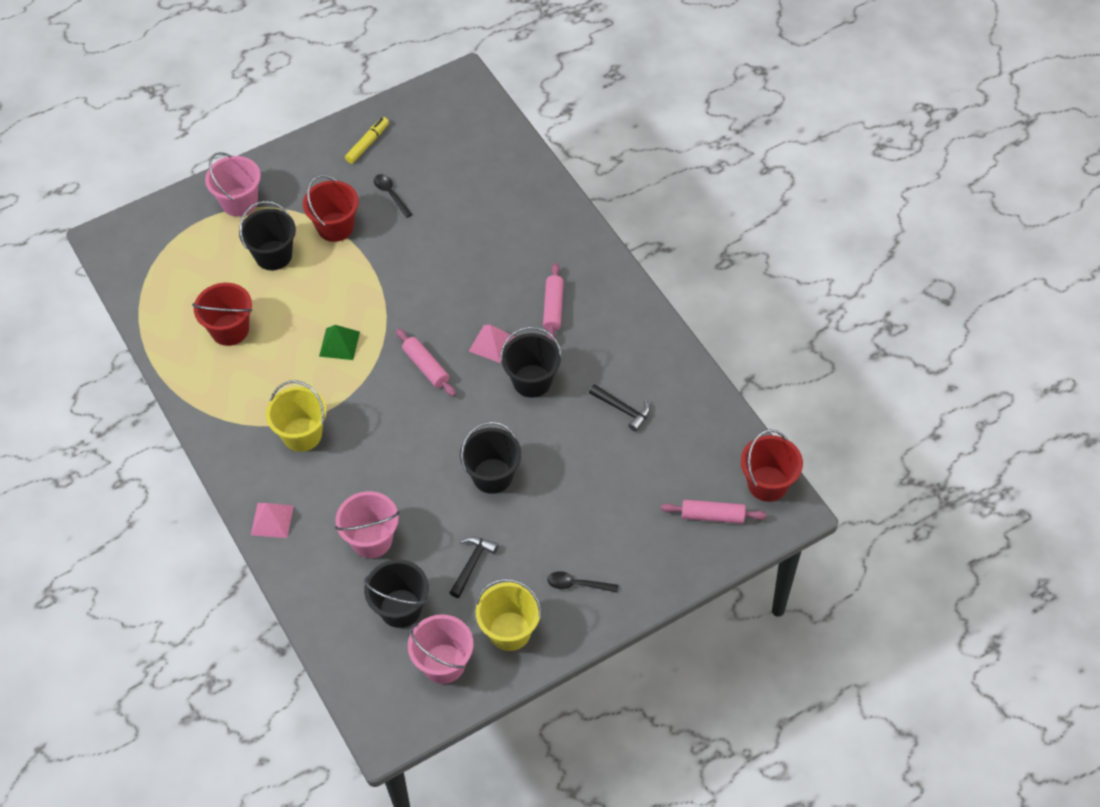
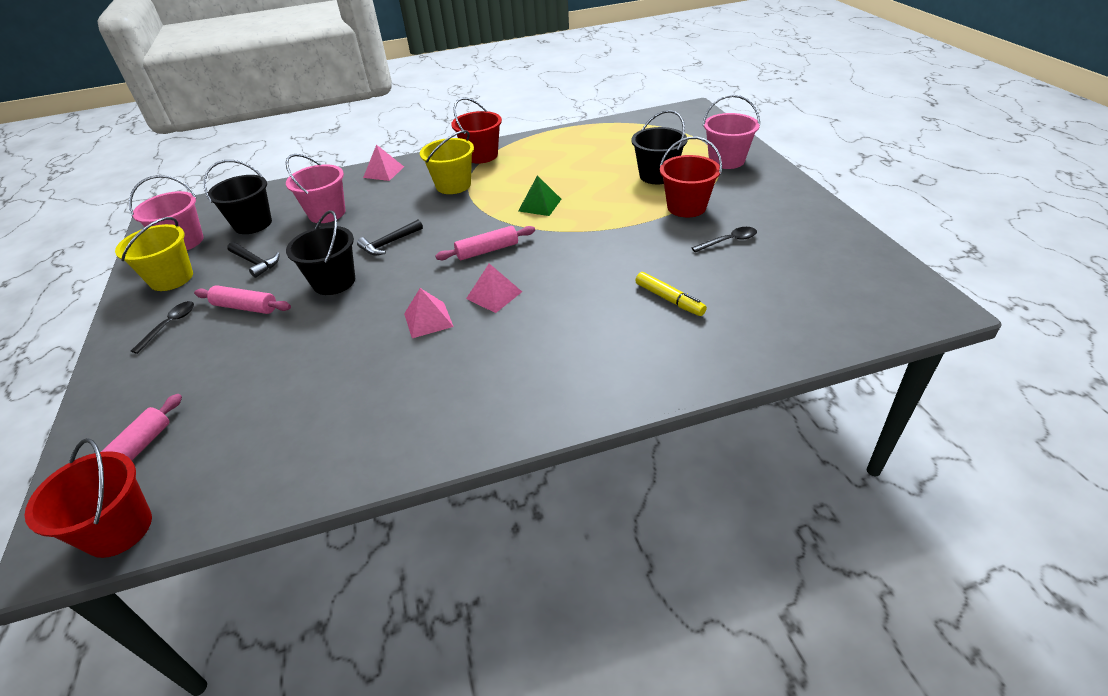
camera: 105 degrees right, 15 degrees down
(230, 330) = (579, 156): red bucket -> red bucket (481, 155)
(367, 144) = (808, 229): yellow marker -> yellow marker (669, 299)
(532, 381) = (428, 320): black bucket -> pink pyramid
(553, 308) = (523, 348): pink rolling pin -> pink rolling pin (245, 307)
(623, 410) = (341, 391): black hammer -> black hammer (389, 243)

